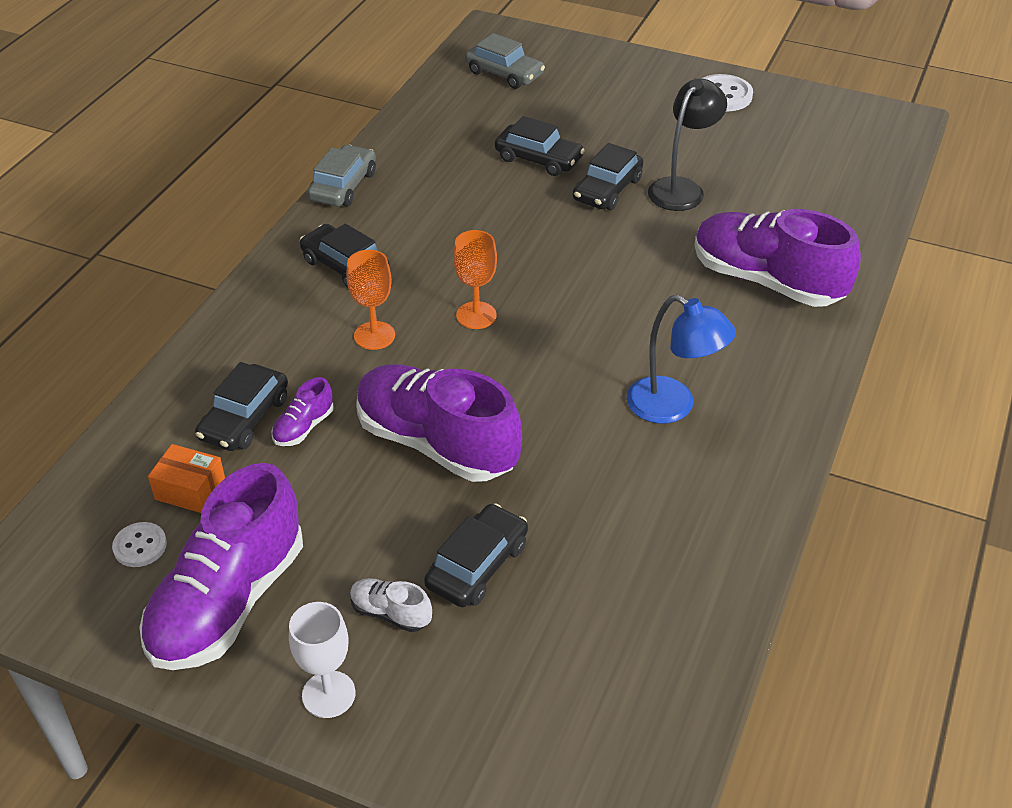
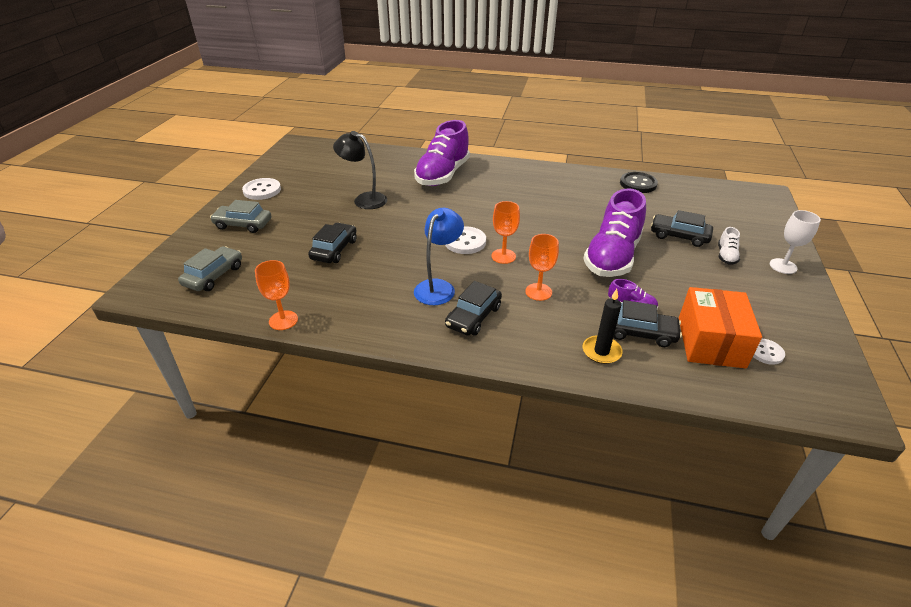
camera: 100 degrees left, 5 degrees down
(190, 490) = (710, 342): orange box -> orange box, size x1.85
(227, 368) = (601, 351): none -> black candle
(229, 601) = (767, 308): purple shoe -> none
(343, 186) = (375, 335): grey car -> grey car (243, 224)
(398, 124) = (283, 320): none -> orange goblet
(528, 281) = (465, 242): none -> white button
(607, 189) = (368, 222): black car -> none
(672, 407) = (545, 194): blue lamp -> blue lamp (438, 287)
(705, 573) = (638, 184): none -> black button

